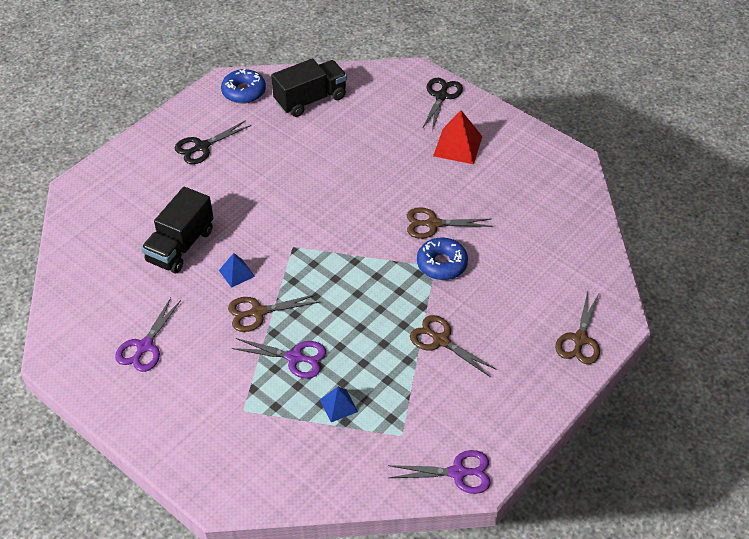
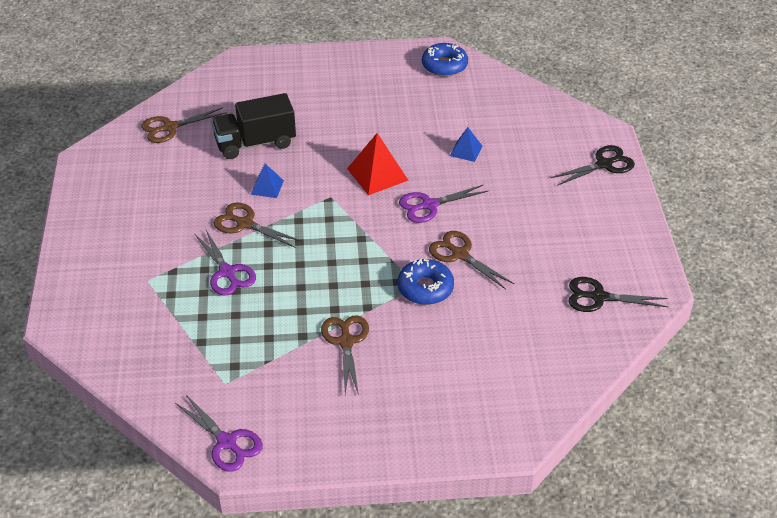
camera: 45 degrees right, 5 degrees down
(144, 346) = (144, 192): purple scissors -> purple scissors (429, 205)
(202, 147) = (361, 86): black scissors -> black scissors (599, 297)
(310, 99) = (489, 102): black truck -> none
(338, 405) = (211, 327): blue pyramid -> blue pyramid (466, 150)
(457, 146) = (564, 211): red pyramid -> red pyramid (377, 174)
(580, 339) = (459, 428): brown scissors -> brown scissors (170, 127)

